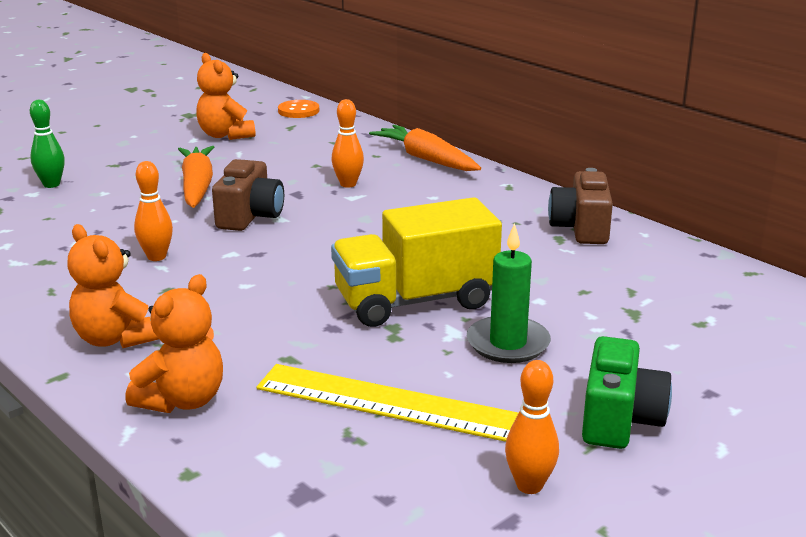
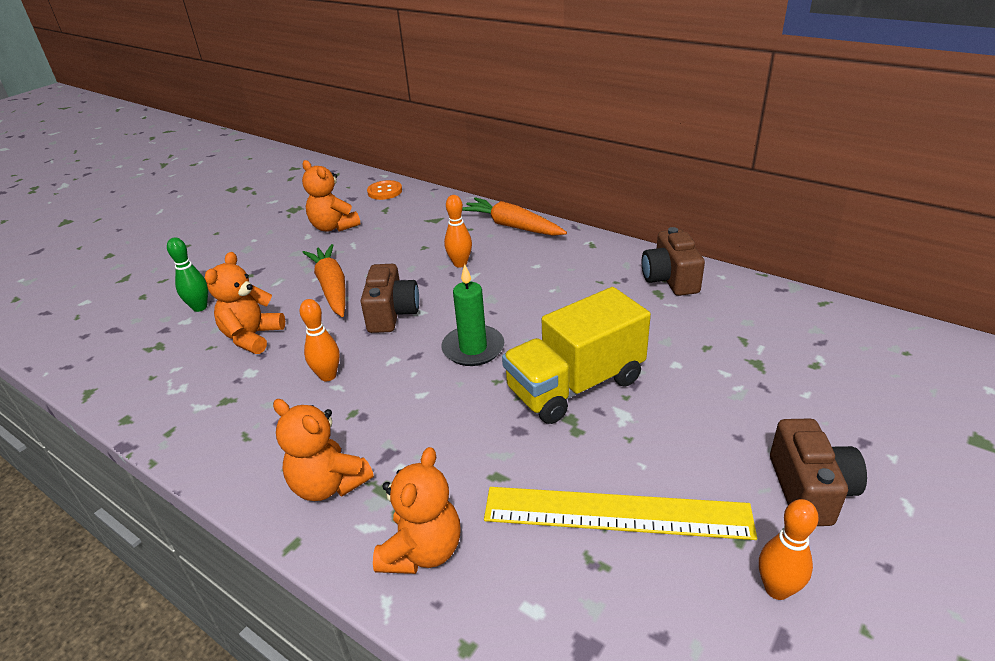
camera: 10 degrees left, 10 degrees up
(94, 215) = (252, 337): none -> orange teddy bear
(508, 343) = (675, 419): green candle -> green candle (473, 348)
(619, 420) = (810, 490): green camera -> brown camera

